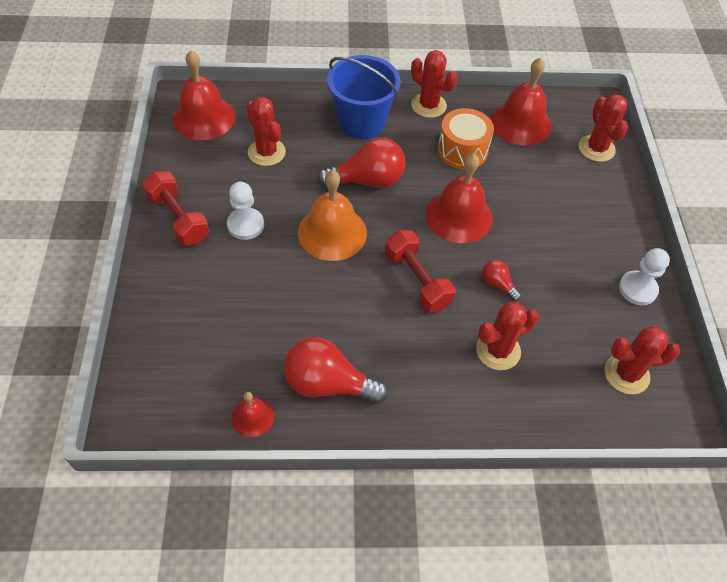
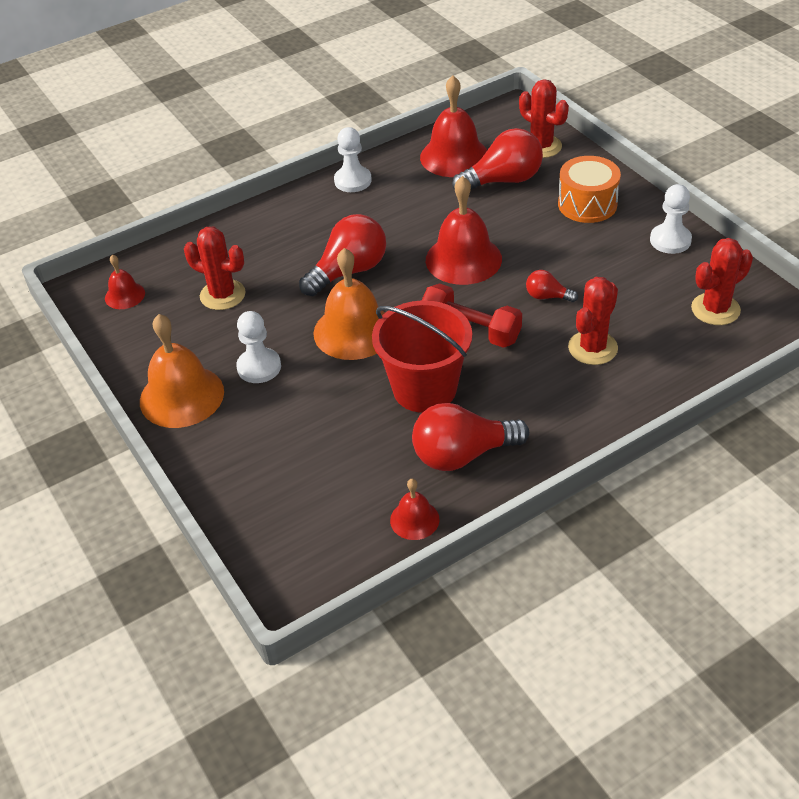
camera: 25 degrees left, 10 degrees down
(178, 218) = (181, 396): red dumbbell -> orange bell
(204, 117) = (125, 295): red bell -> red bell, size x0.52
(344, 311) = (424, 389): none -> red bucket
(361, 122) = (298, 225): blue bucket -> none
(428, 105) = (353, 181): red cactus -> white pawn
(462, 150) = (419, 204): orange drum -> orange drum (587, 204)
(542, 163) = (503, 180): none -> red light bulb

